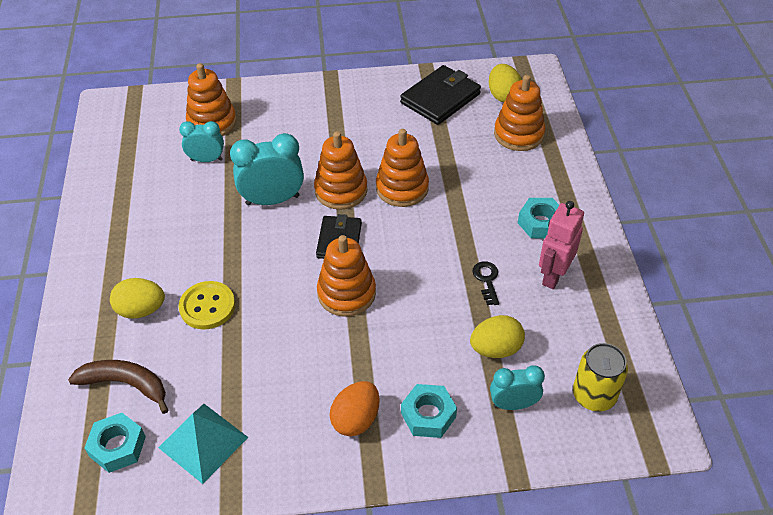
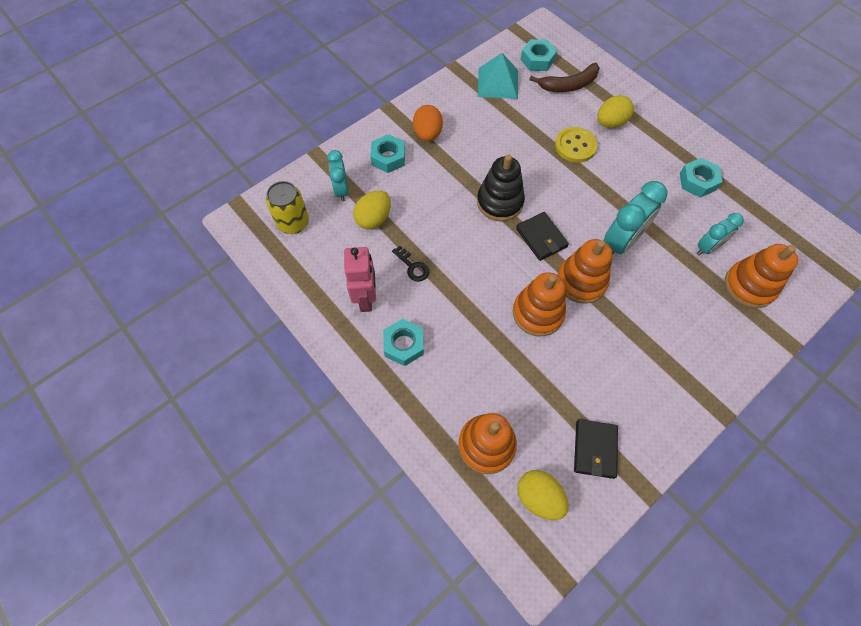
camera: 145 degrees right, 15 degrees up
(140, 209) = (697, 181): none -> turquoise nut
(346, 293) = (500, 202): orange stacking toy -> black stacking toy
(440, 98) = (594, 449): black wallet -> black wallet, size x0.66
(513, 404) = (341, 190): turquoise clock -> turquoise clock turned 120 degrees clockwise

